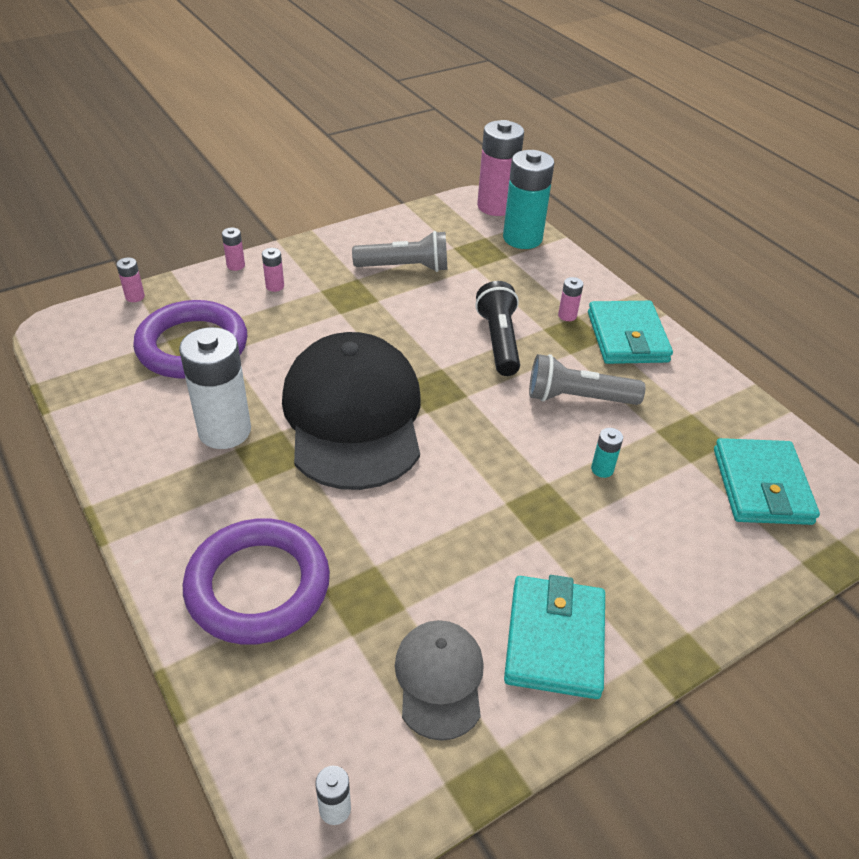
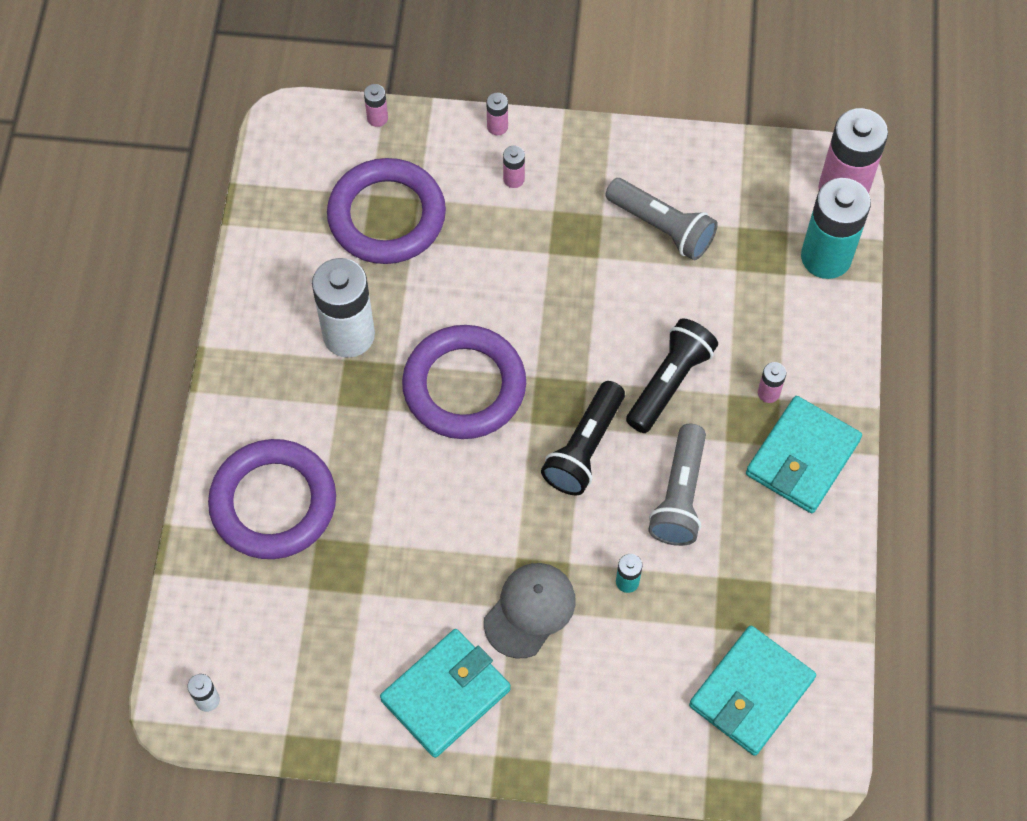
camera: 40 degrees right, 20 degrees up
(353, 416) = (464, 386): black cap -> purple ring
(439, 679) = (340, 664): grey cap -> grey cap (530, 610)
(482, 406) = (585, 448): none -> black flashlight
(577, 398) = (680, 496): grey flashlight -> grey flashlight turned 120 degrees counterclockwise

